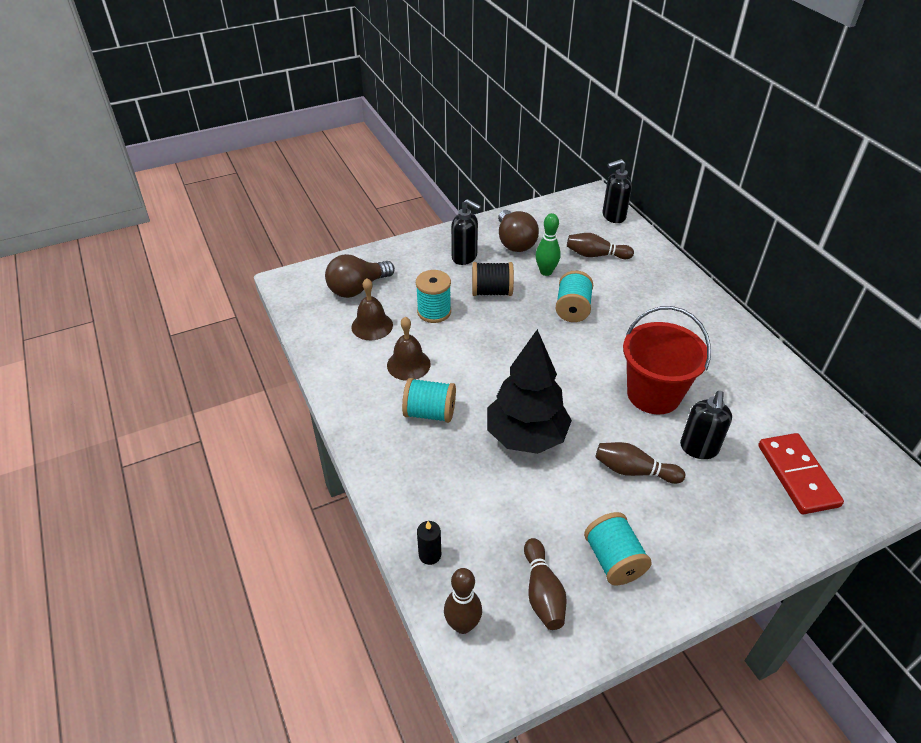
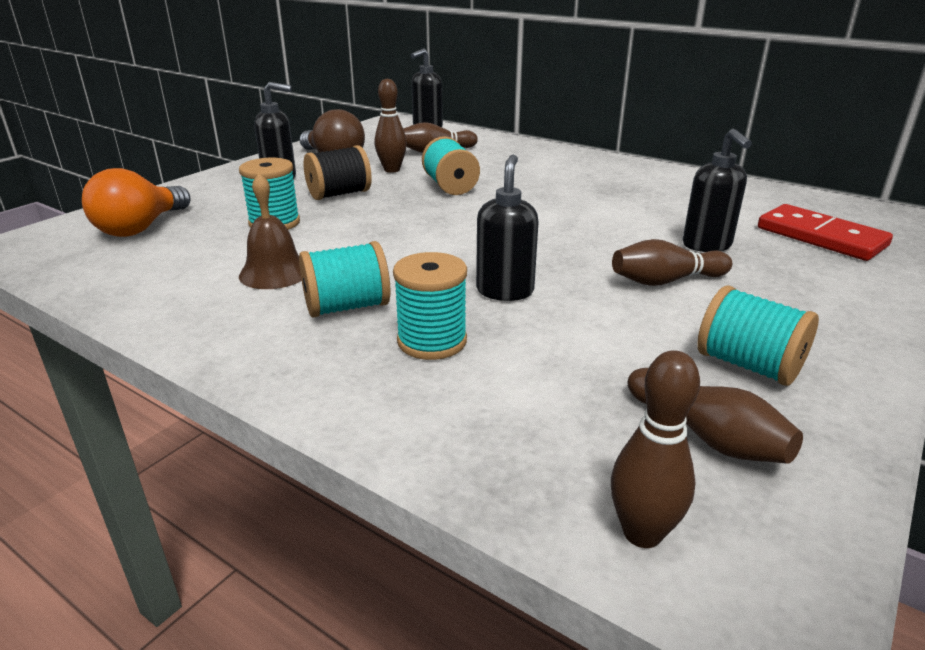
camera: 30 degrees left, 15 degrees down
(357, 288) = (140, 228): brown light bulb -> orange light bulb
(372, 326) = (188, 253): brown bell -> none
(430, 555) = (494, 461): black candle -> none
(456, 461) = (432, 341): none -> turquoise spool
(526, 436) = (505, 291): black tree -> black soap dispenser
(546, 272) = (392, 170): green bowling pin -> brown bowling pin
(653, 394) = (610, 221): red bucket -> none

